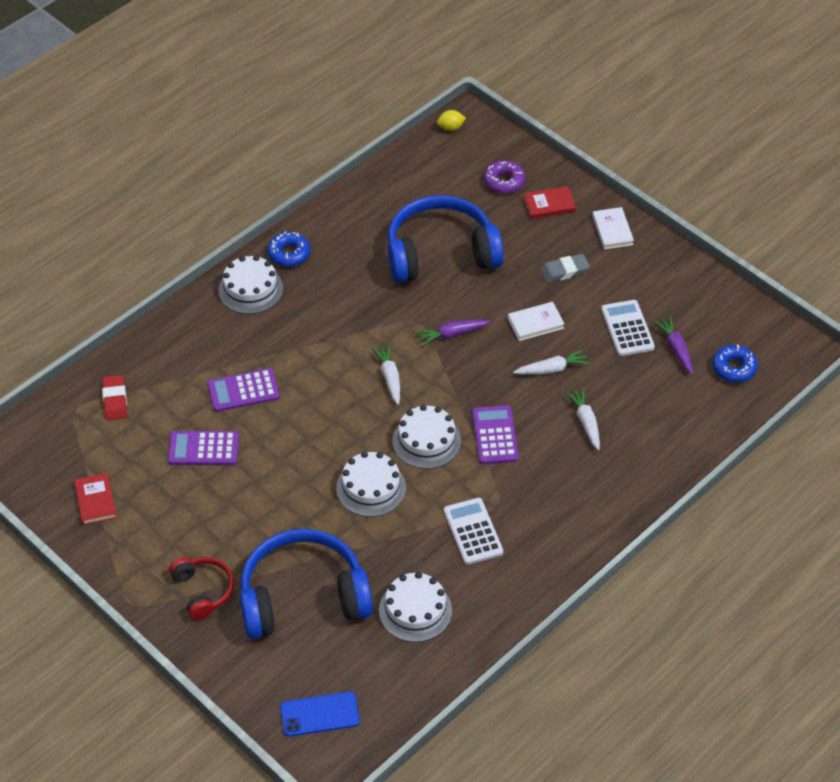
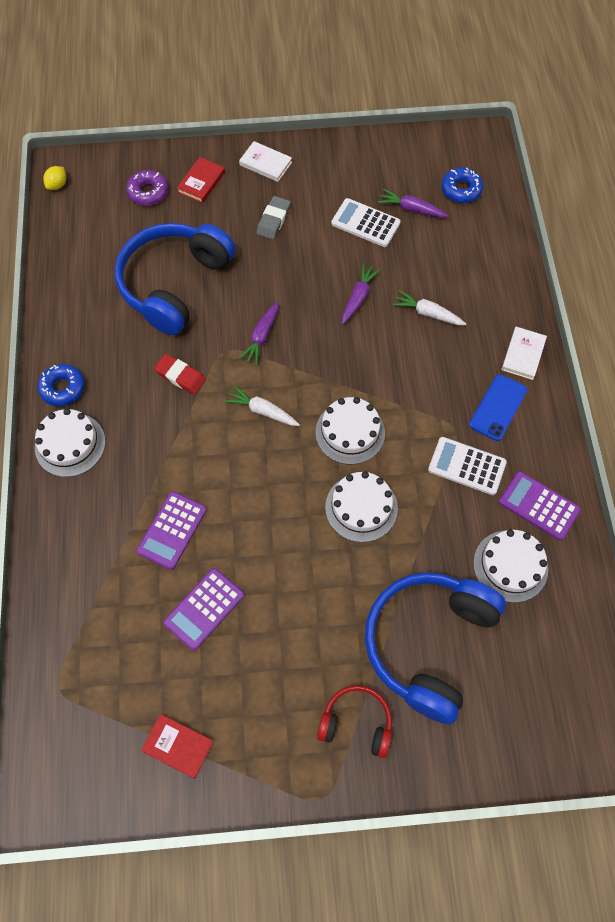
camera: 50 degrees left, 15 degrees up
(115, 400) = (81, 645): red eraser -> red eraser (180, 376)
(319, 714) = (559, 719): blue phone -> blue phone (498, 407)
(495, 435) = (387, 381): purple calculator -> purple calculator (539, 506)
(535, 323) = (304, 275): white book -> white book (523, 354)
(552, 369) = (358, 297): white carrot -> purple carrot

